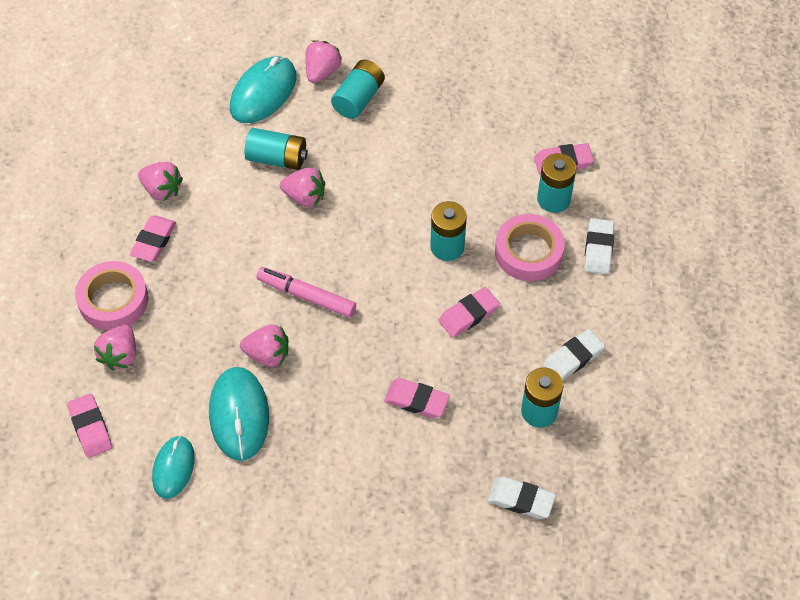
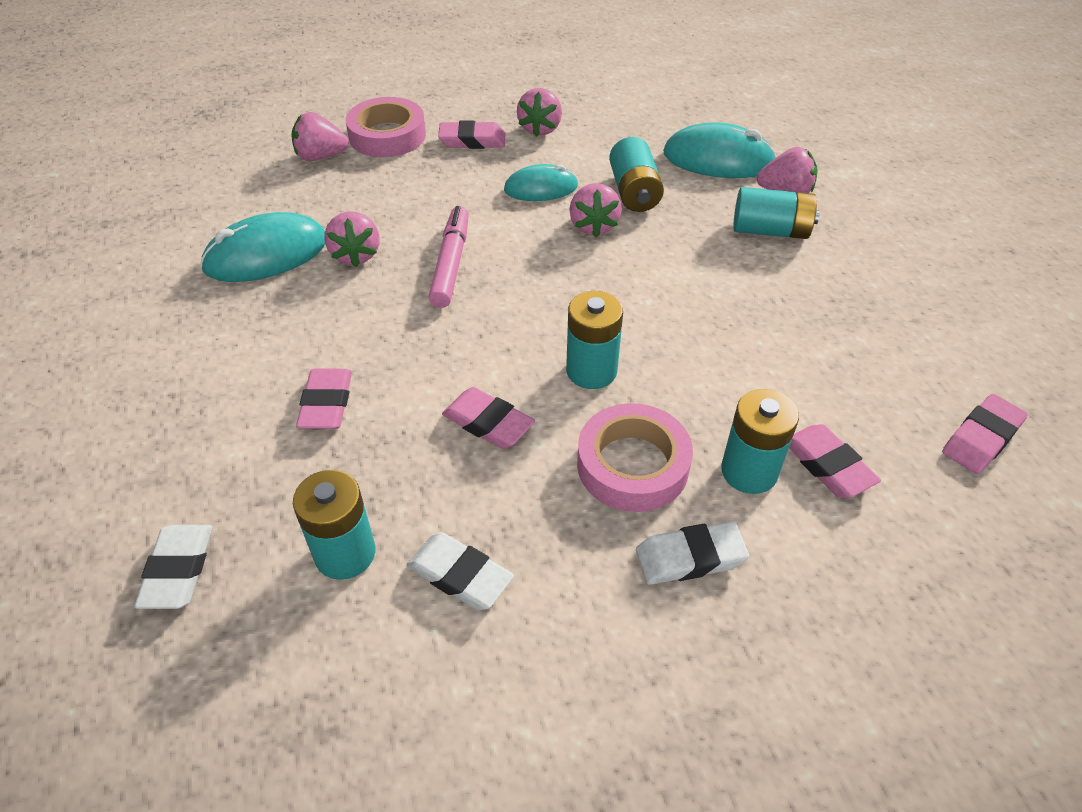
camera: 70 degrees right, 10 degrees down
(90, 428) = (228, 162): pink eraser -> pink eraser (981, 438)
(173, 468) = (187, 226): turquoise mouse -> turquoise mouse (541, 188)

